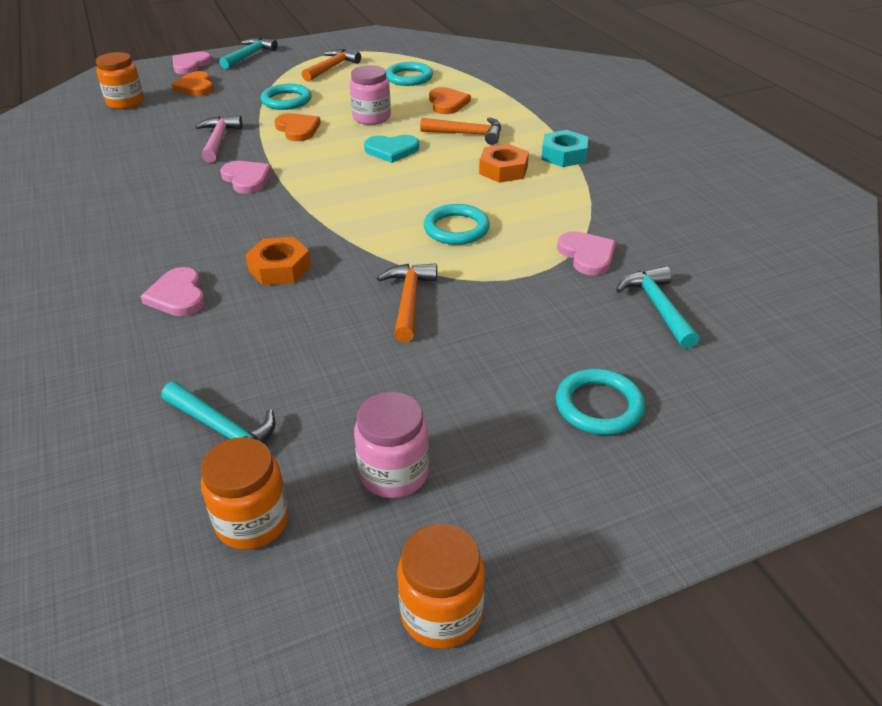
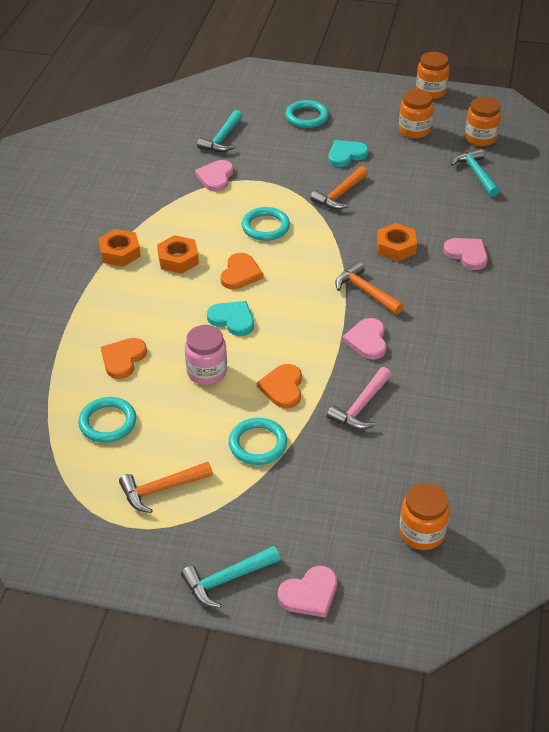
camera: 145 degrees left, 5 degrees up
(178, 296) = (467, 254): pink heart -> pink heart turned 60 degrees counterclockwise
(195, 87) = (331, 529): orange heart -> orange heart (240, 273)
(394, 473) = (414, 130): pink jar -> orange jar
(461, 364) = (346, 155): none -> turquoise heart
(468, 134) = (156, 309): orange hammer -> orange hammer (365, 291)
(564, 155) = (120, 252): turquoise nut -> orange nut

